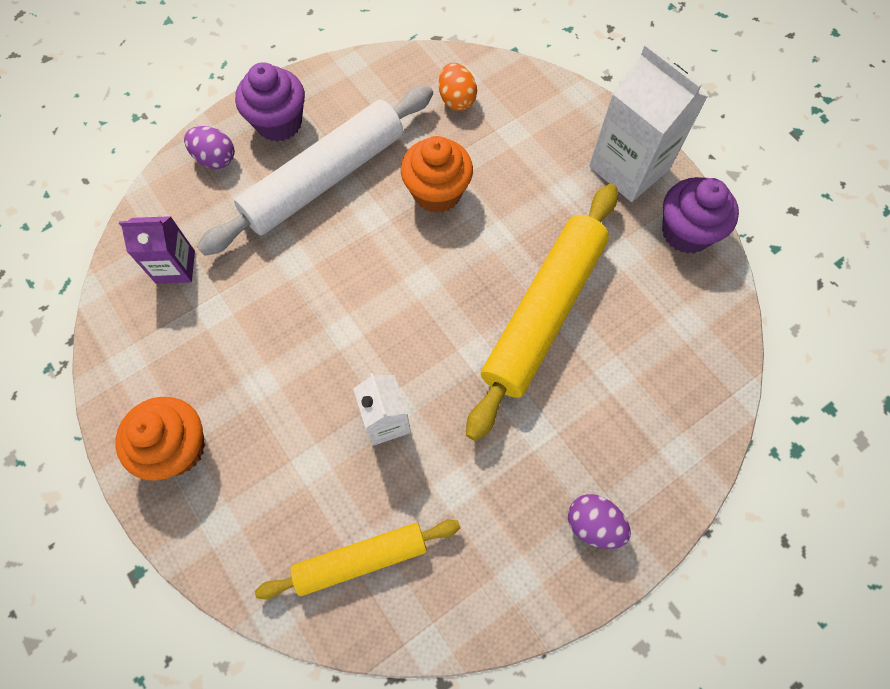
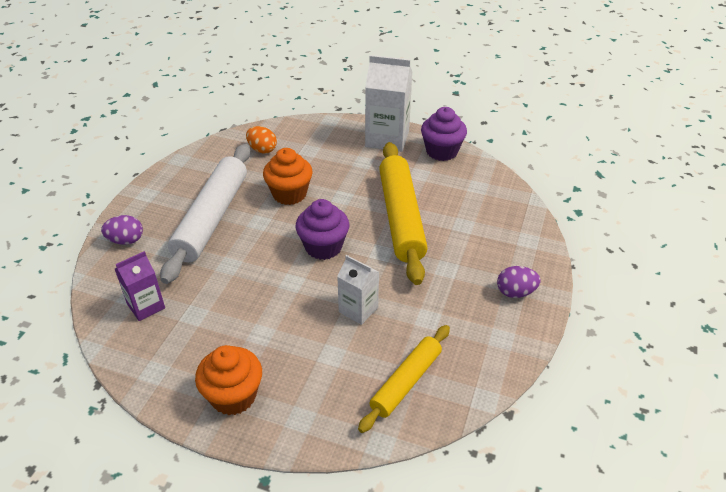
camera: 35 degrees left, 25 degrees down
(279, 123) = (156, 205): purple cupcake -> purple cupcake (323, 247)

